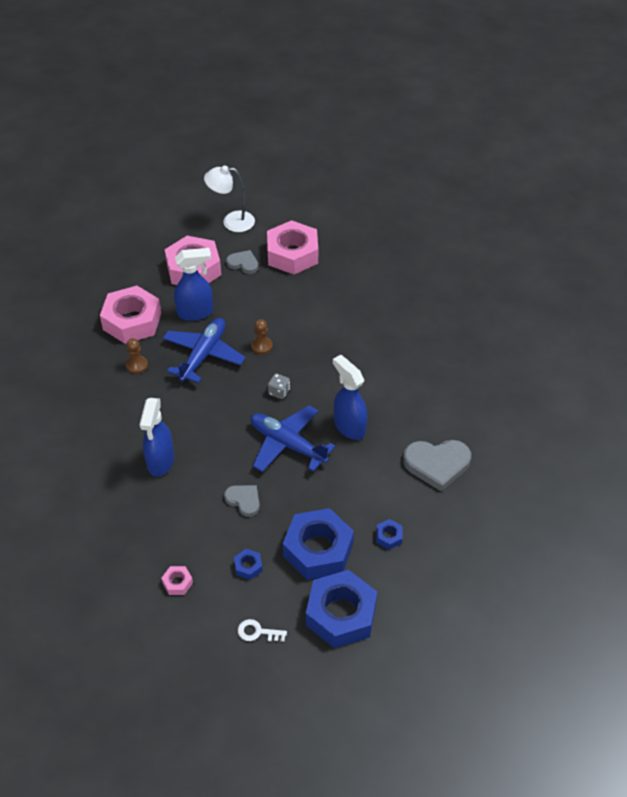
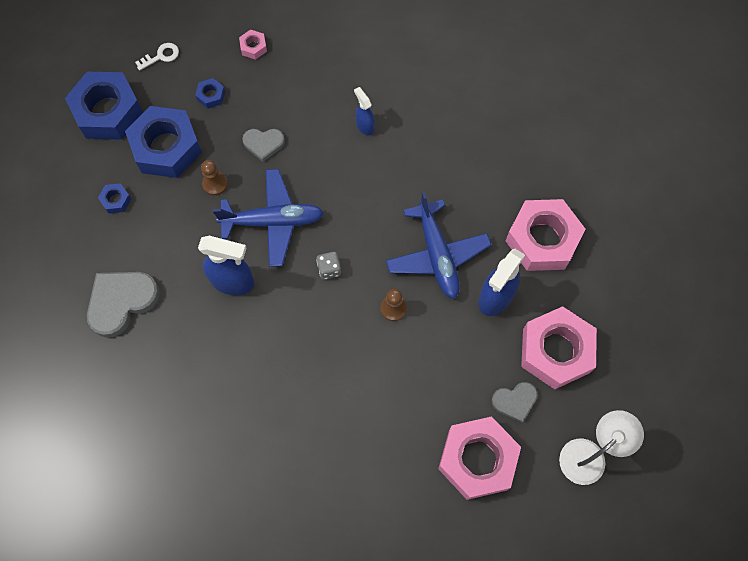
camera: 140 degrees right, 20 degrees up
(137, 365) = (484, 197): brown pawn -> brown pawn (215, 184)
(160, 462) = (365, 126): blue spray bottle -> blue spray bottle, size x0.56

